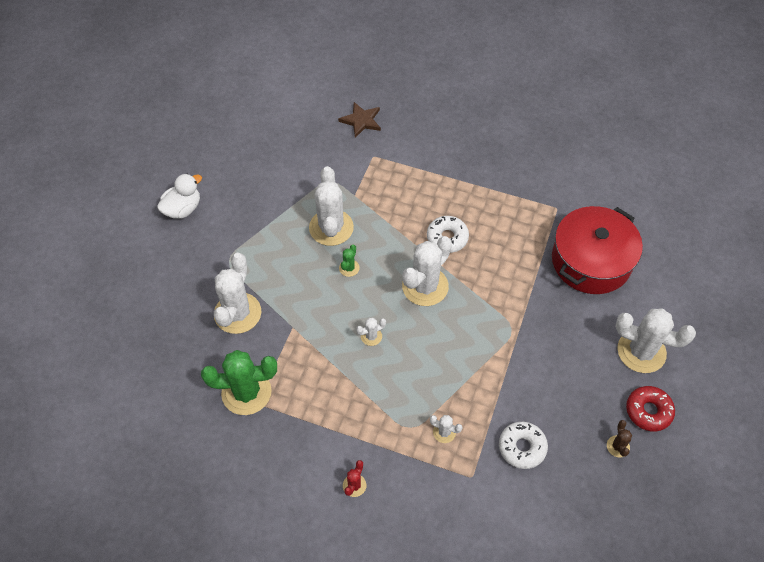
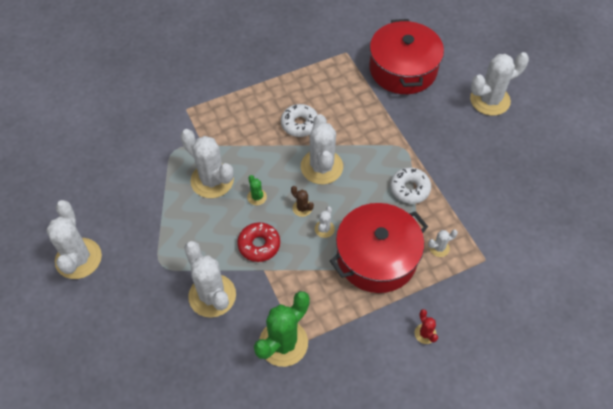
camera: 45 degrees left, 0 degrees up
(183, 209) = (78, 258): white duck -> white cactus
(361, 121) = (148, 91): brown star -> none
(386, 394) = (377, 257): none -> red pot
(522, 447) = (492, 215): white donut -> white donut (409, 189)
(618, 446) = (539, 166): brown cactus -> brown cactus (302, 208)
(648, 411) = (531, 131): red donut -> red donut (259, 245)

